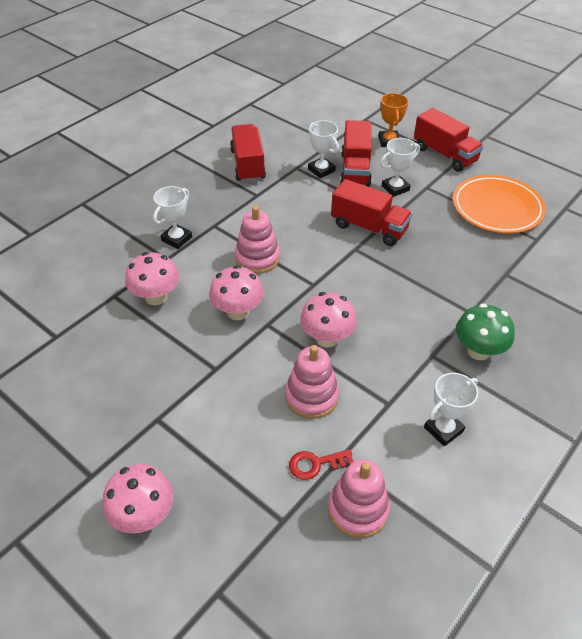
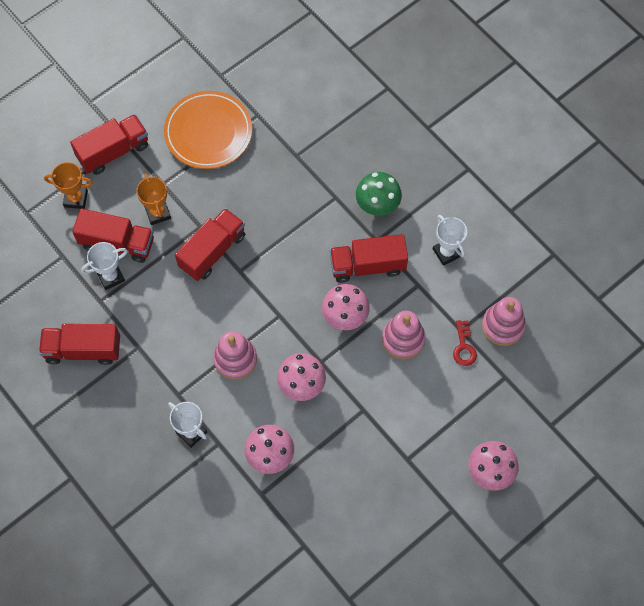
camera: 80 degrees left, 20 degrees up
(395, 188) = (158, 213): white trophy -> orange trophy
(396, 351) = (367, 266): none -> red truck

